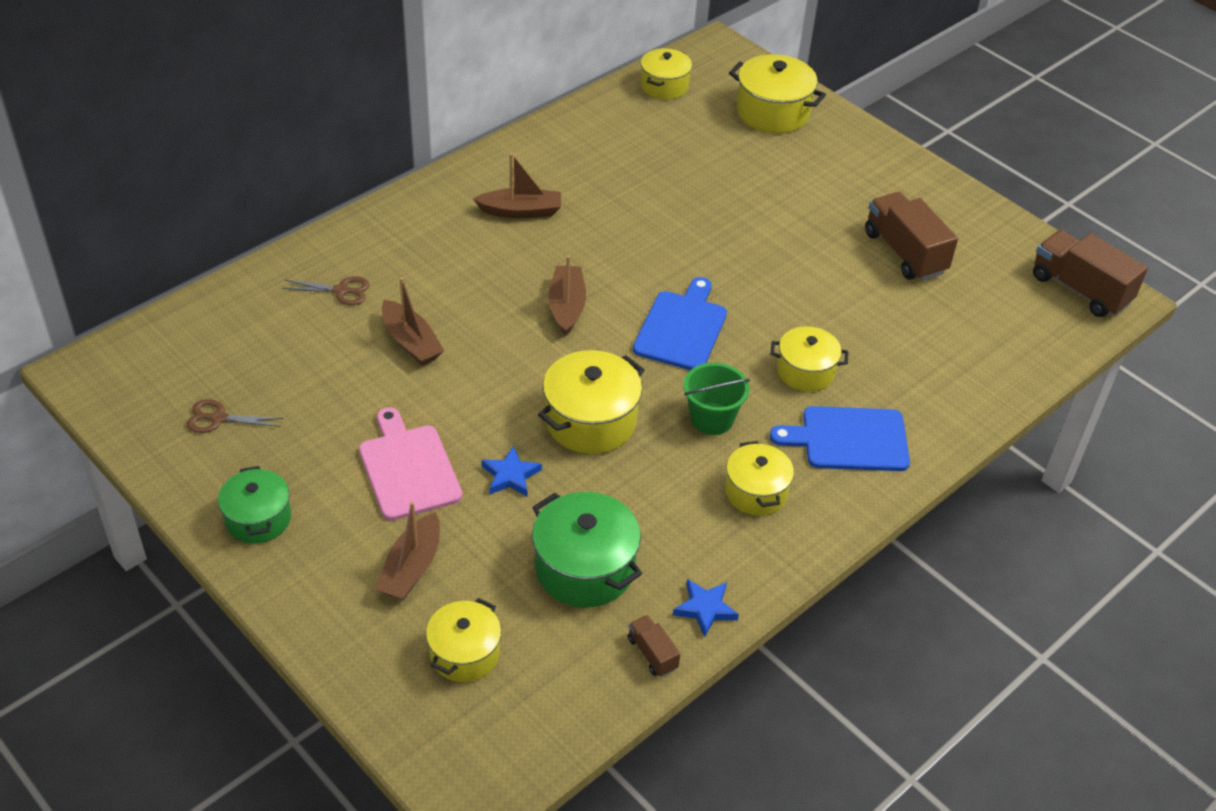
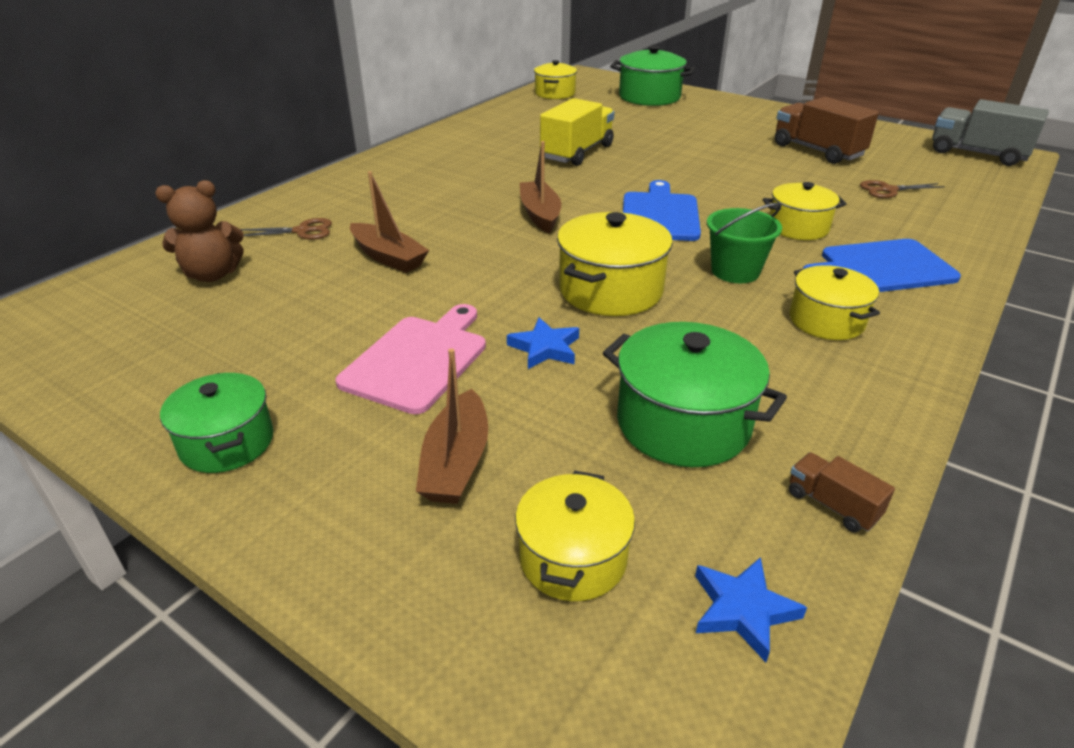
camera: 10 degrees left, 10 degrees down
(218, 418) = (166, 348): brown scissors -> brown scissors (888, 190)
(258, 337) = (212, 274): none -> brown teddy bear
(408, 468) = (418, 360): pink cutting board -> pink cutting board turned 60 degrees clockwise
(521, 211) = (466, 164): brown boat -> none
(643, 210) = (577, 153): none -> yellow truck
(705, 609) = (859, 440): blue star -> blue star (743, 610)
(772, 112) = (649, 97): yellow pot -> green pot
(1080, 289) = (977, 154): brown truck -> grey truck

